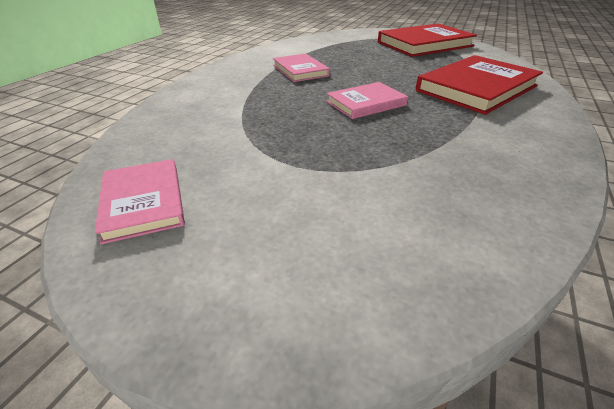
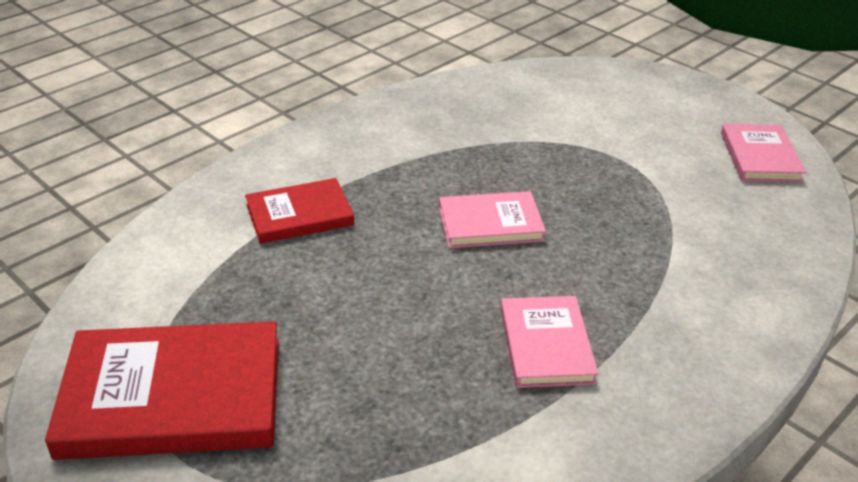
camera: 160 degrees left, 0 degrees up
(476, 88) = (299, 215): red book -> red book, size x0.58

